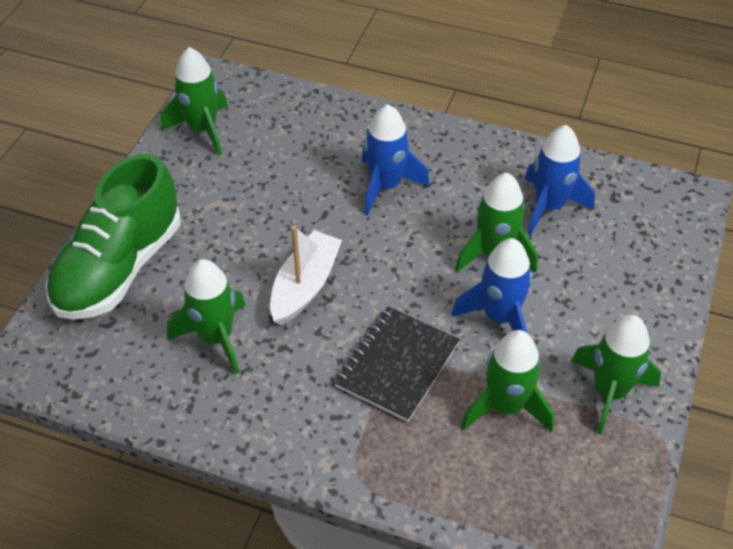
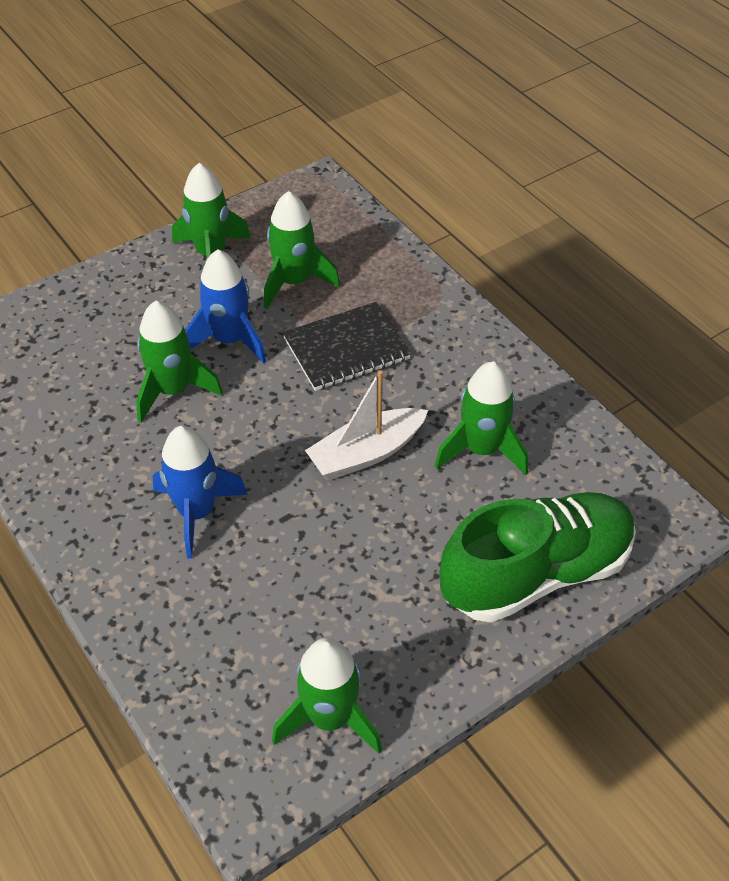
camera: 145 degrees left, 0 degrees up
(549, 206) = (76, 404): blue rocket -> none

